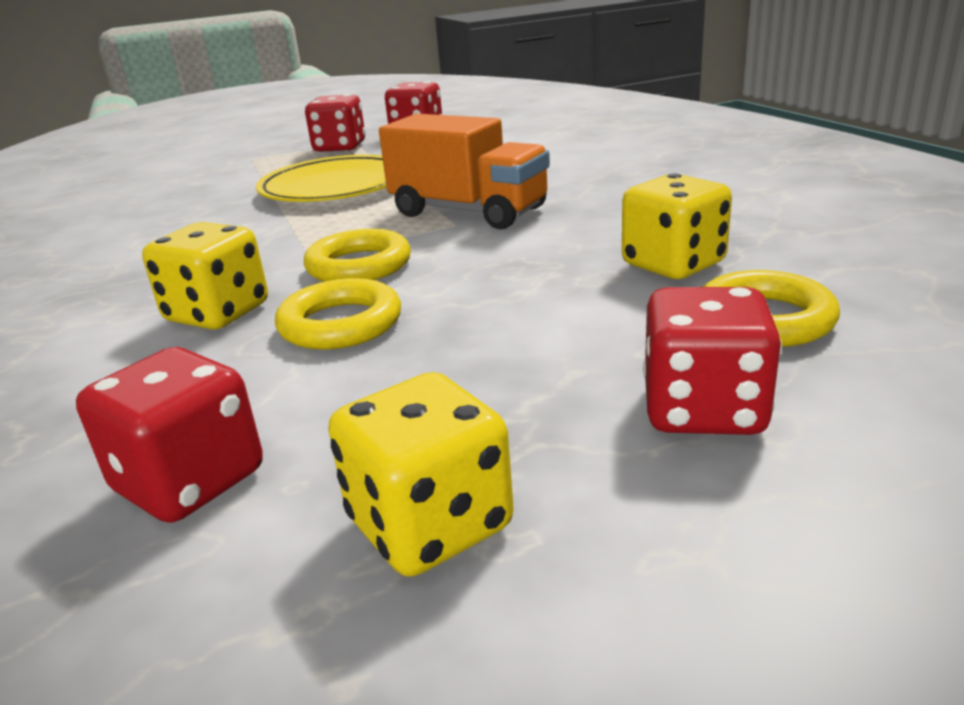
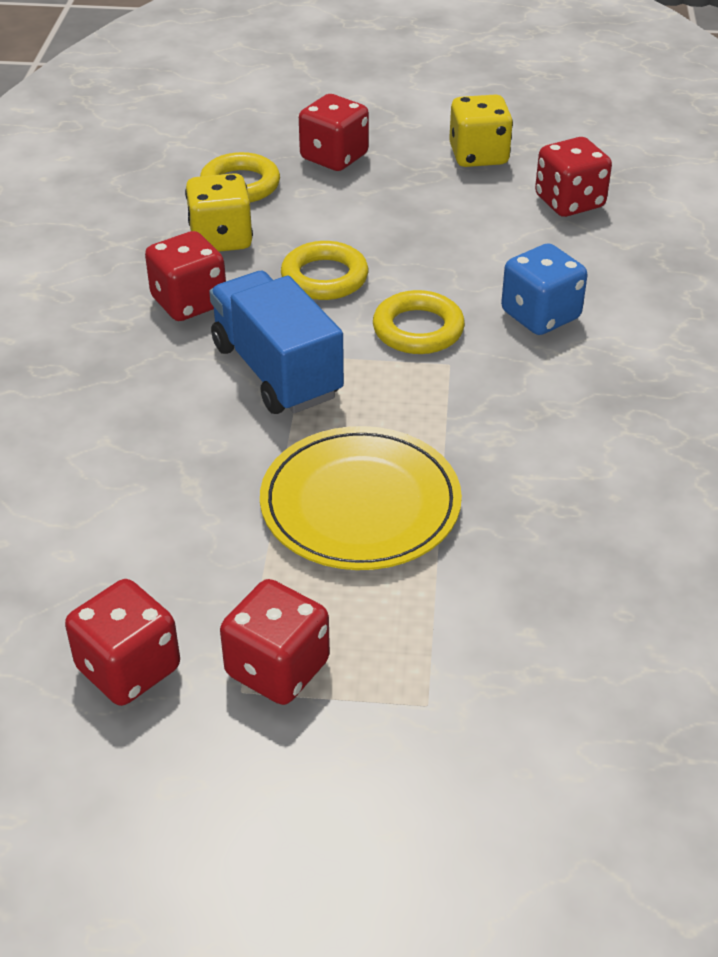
camera: 155 degrees left, 15 degrees up
(218, 313) = (540, 315): yellow dice -> blue dice
(340, 324) = (462, 271): yellow ring -> yellow ring (324, 277)
(469, 212) = (276, 371): orange truck -> blue truck
(612, 220) = (189, 302): none -> red dice

